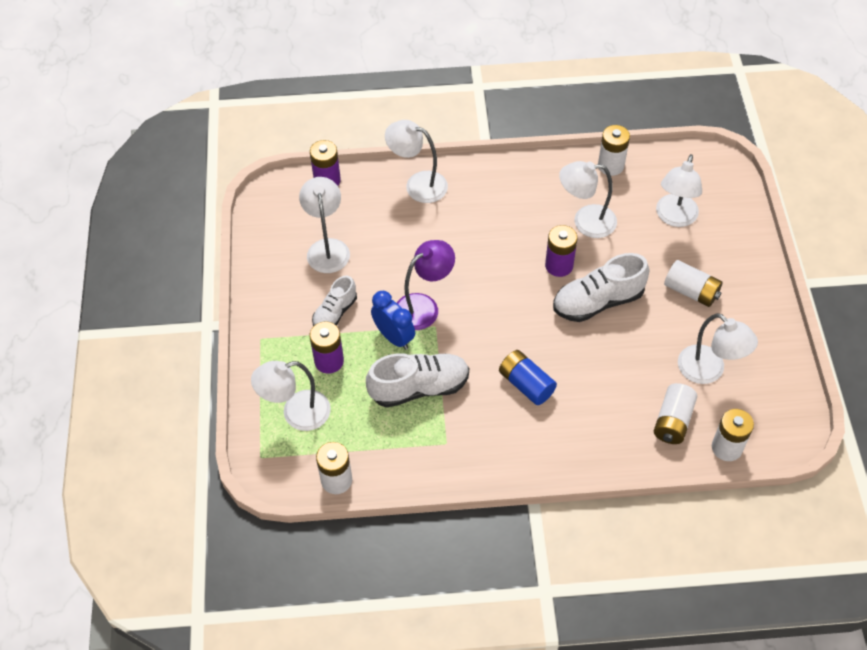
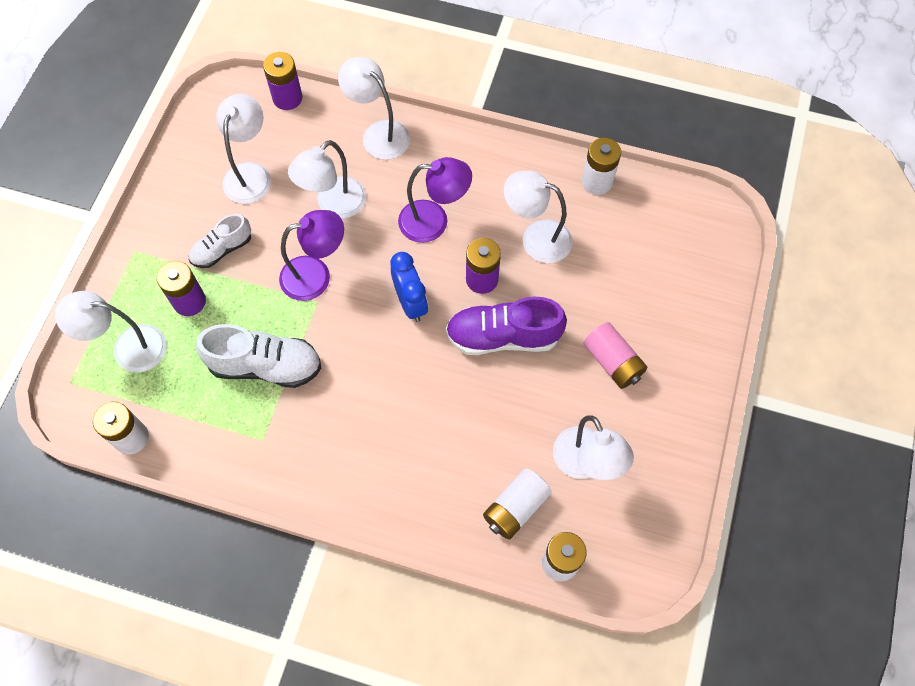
camera: 20 degrees right, 10 degrees up
(394, 337) = (268, 299): blue clock -> blue clock (410, 303)
(498, 235) = (434, 221): none -> purple lamp
(526, 384) = (378, 404): blue battery -> none
(598, 301) = (503, 336): white shoe -> purple shoe
(674, 218) = (637, 268): white lamp -> white lamp (334, 205)
(691, 291) = (612, 362): white battery -> pink battery

